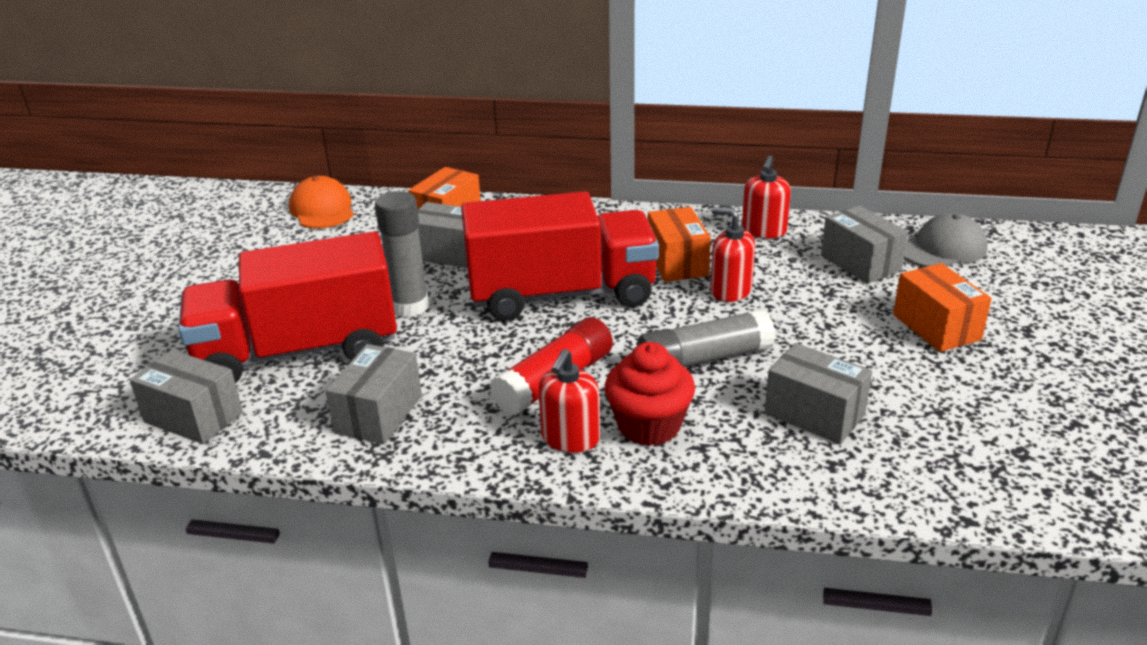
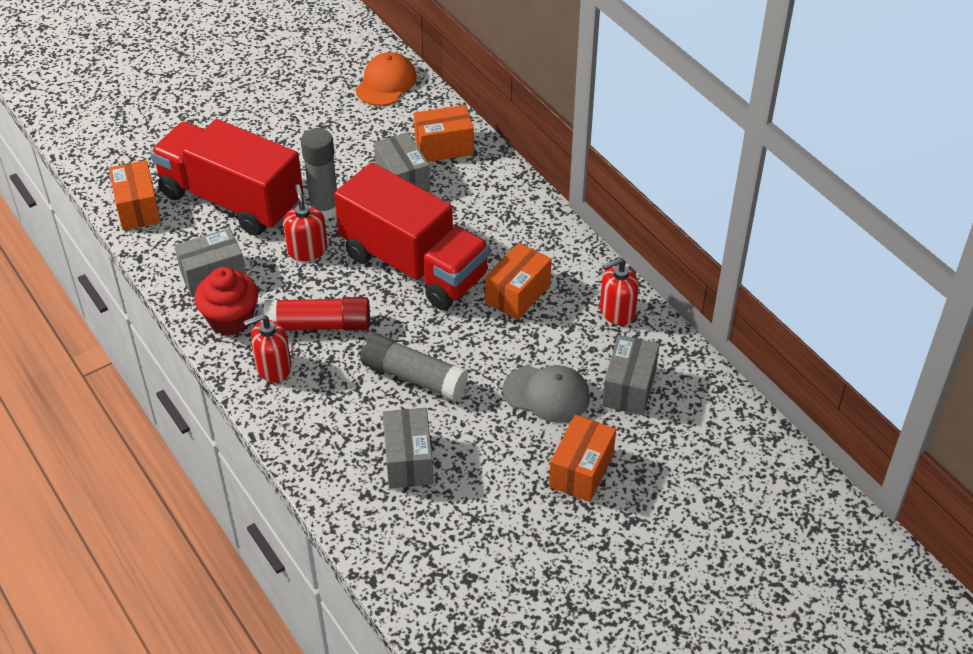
camera: 45 degrees right, 15 degrees up
(193, 417) = (138, 208): grey box -> orange box
(649, 426) = (319, 393): red cupcake -> red cupcake (231, 319)
(730, 290) = (511, 342): red soap dispenser -> red soap dispenser (307, 250)
(942, 249) = (706, 422): grey cap -> grey cap (547, 394)

